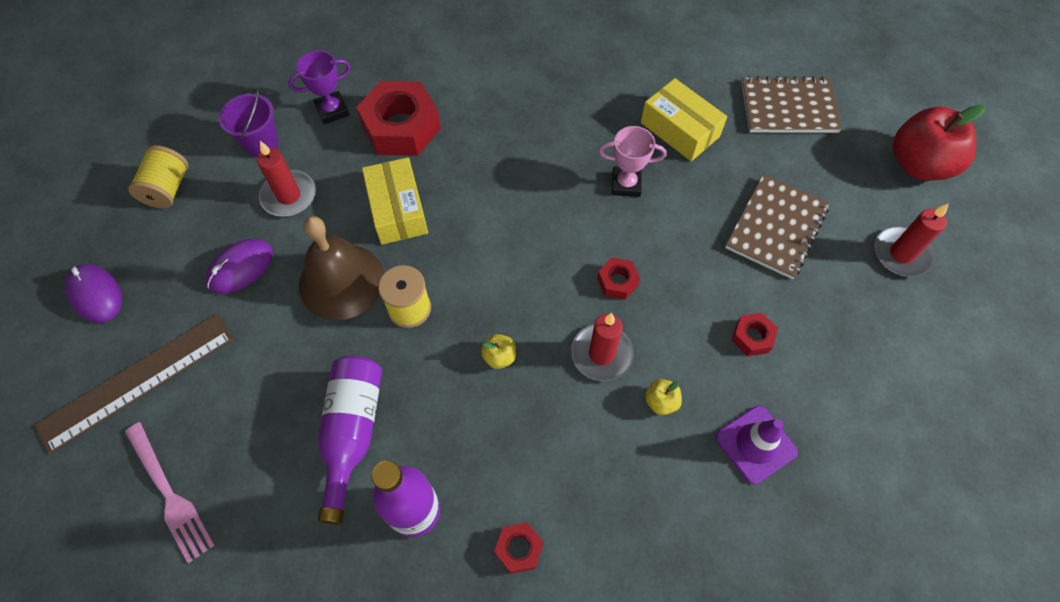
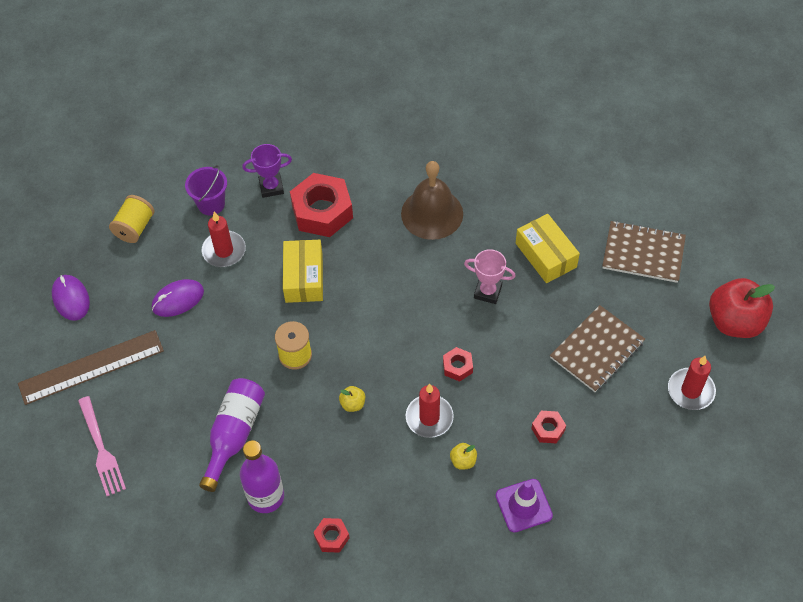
camera: 15 degrees right, 5 degrees down
(341, 281) = (249, 324): brown bell -> brown bell (432, 213)

